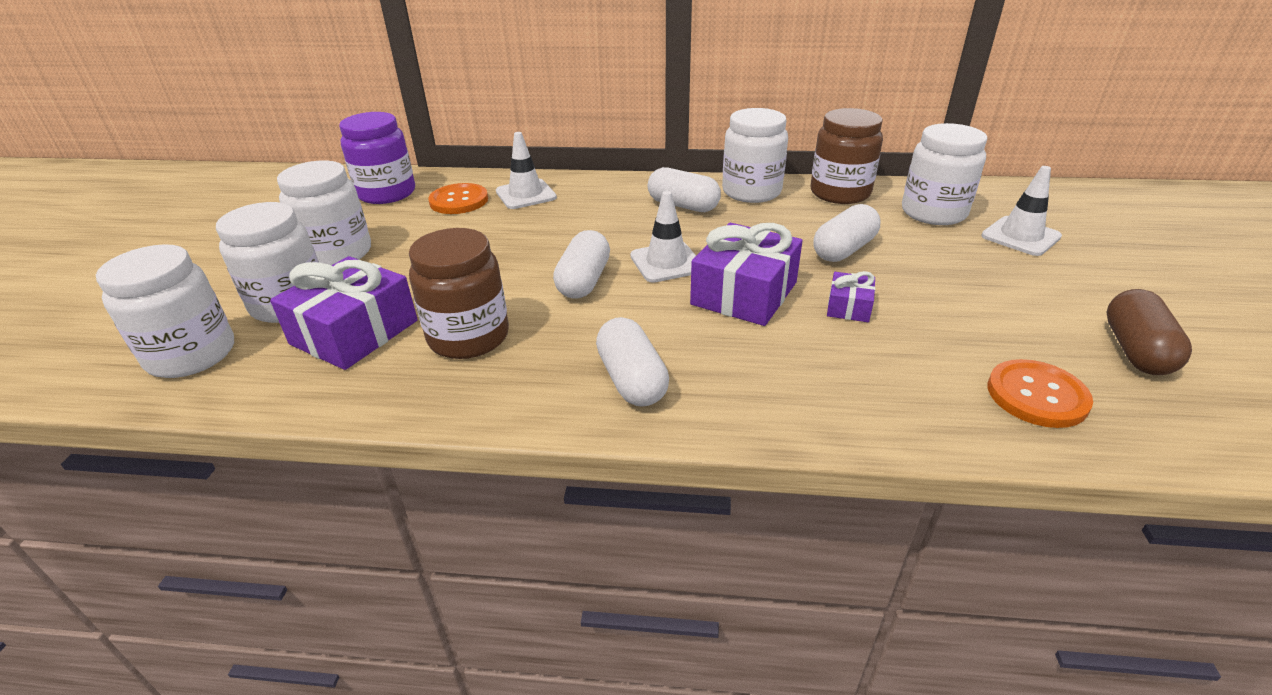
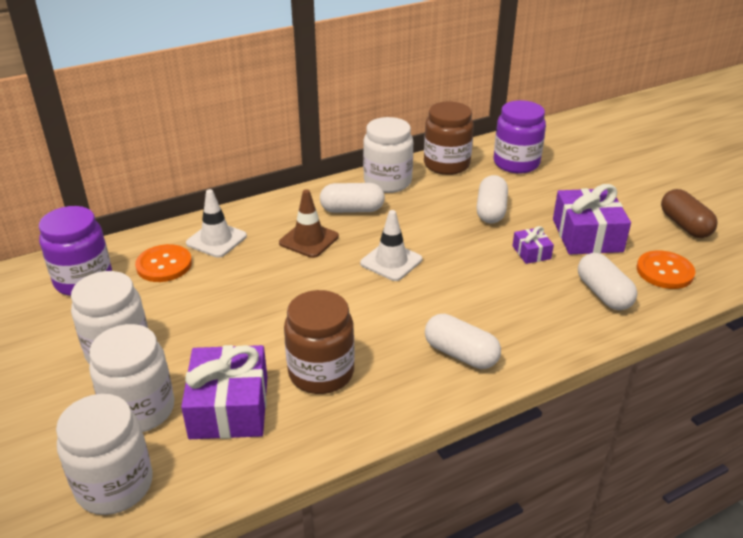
camera: 35 degrees left, 0 degrees up
(584, 281) = (351, 298): white capsule -> white capsule (603, 294)
(607, 219) = (309, 240): none -> brown traffic cone
(744, 293) = (464, 266): purple gift -> purple gift (587, 235)
(933, 213) = (516, 163): white jar -> purple jar
(1020, 236) = (577, 166): white traffic cone -> none

